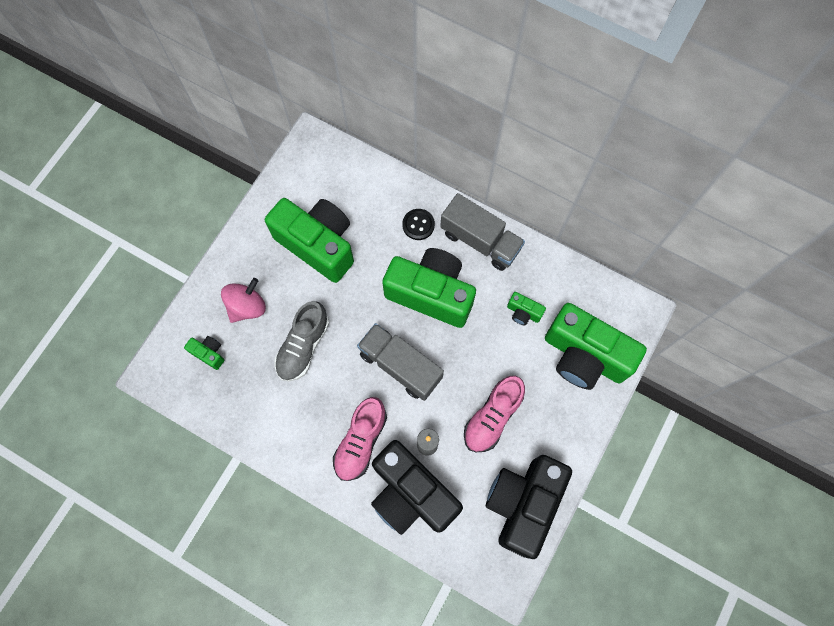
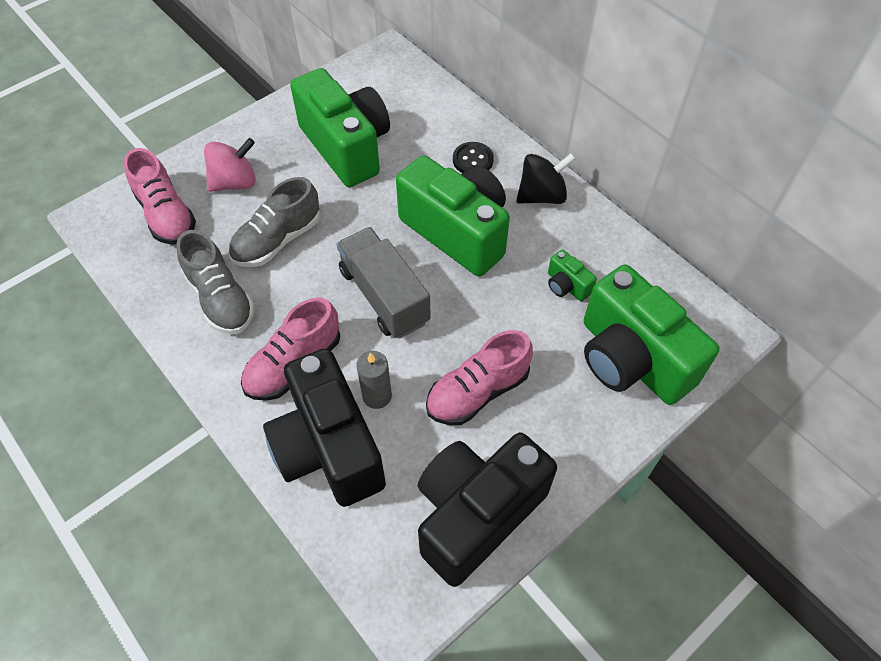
camera: 20 degrees right, 15 degrees down
(209, 353) = (166, 215): green camera -> pink shoe
(285, 409) = (221, 298): none -> grey shoe
(480, 240) = (542, 195): grey truck -> black spinning top

